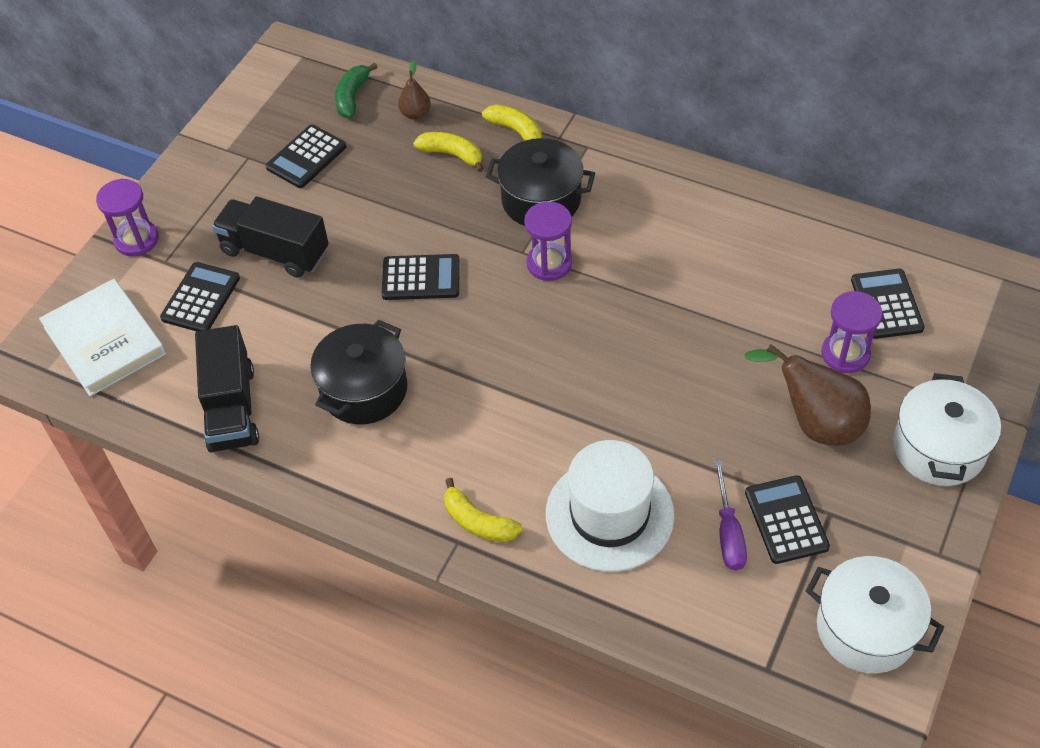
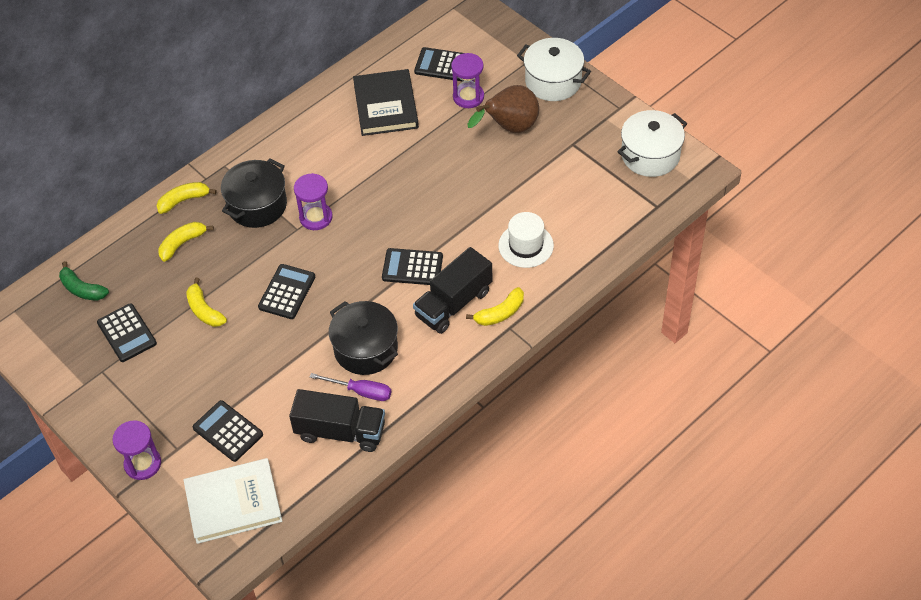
camera: 70 degrees left, 0 degrees up
(275, 252) = (210, 374): black truck -> black truck (453, 303)
(363, 211) = (204, 310): none -> yellow banana
(415, 114) = (127, 254): brown pear -> none
(609, 514) = (526, 245): white hat -> white hat, size x0.66
(728, 532) = (564, 194): purple screwdriver -> purple screwdriver (361, 391)
(774, 267) = (386, 105): none -> black book
(786, 520) = (568, 165): black calculator -> black calculator (412, 267)

